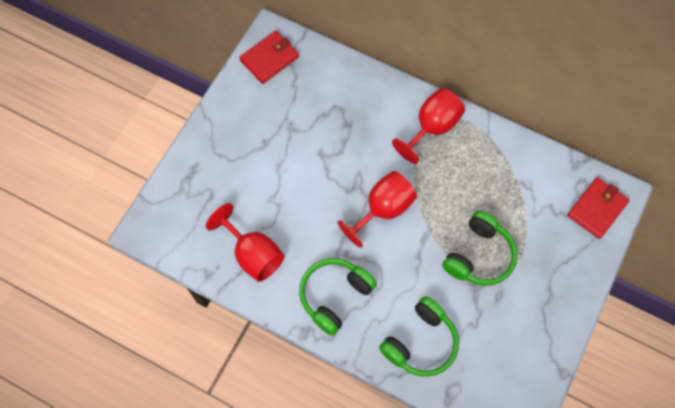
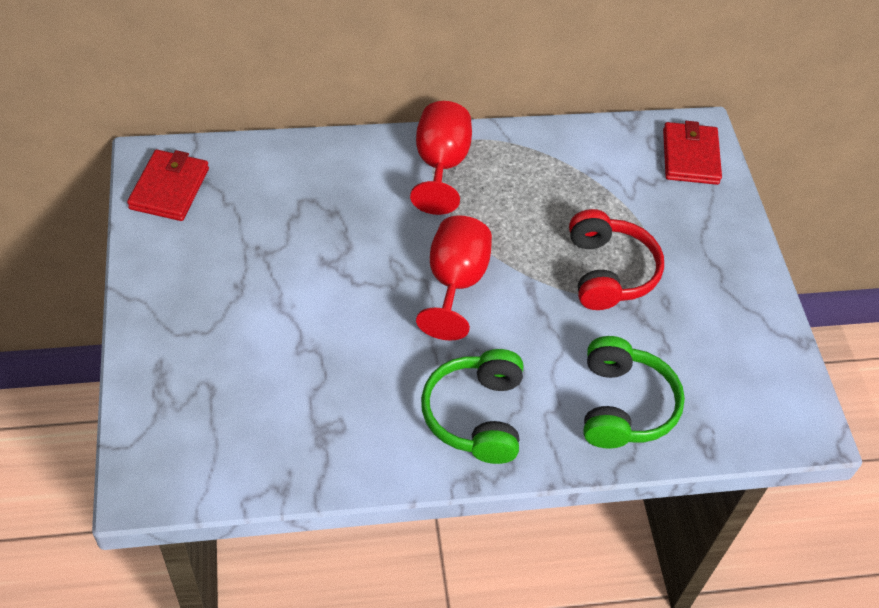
camera: 40 degrees left, 15 degrees down
(253, 254) = (327, 428): red goblet -> none
(479, 256) = (608, 272): green headphones -> red headphones

